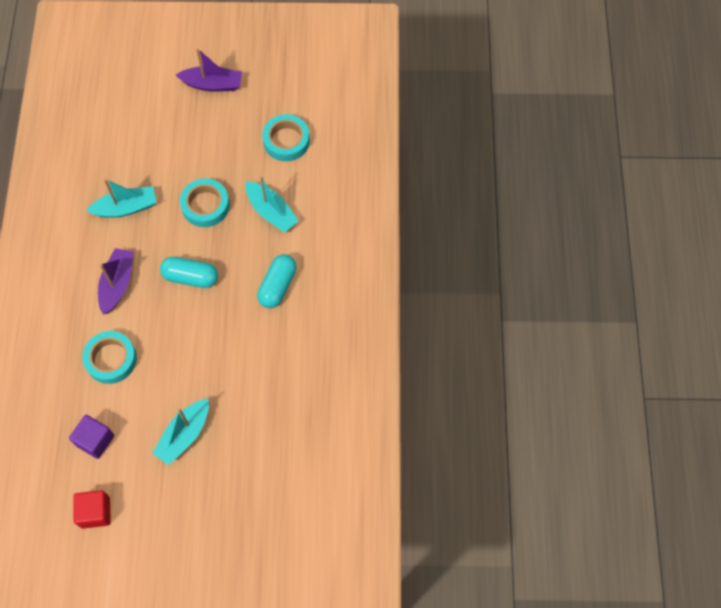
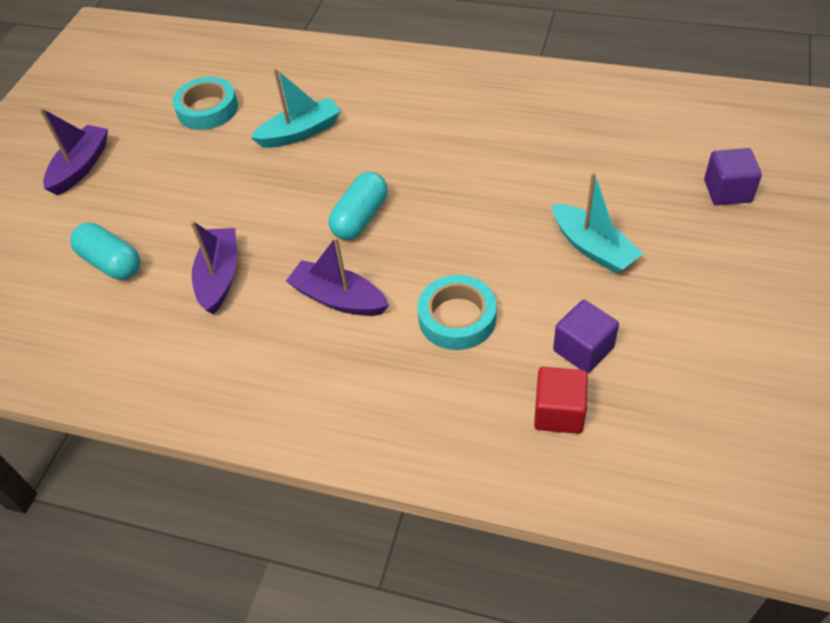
camera: 70 degrees left, 15 degrees down
(95, 512) = (698, 360): red cube -> red cube (559, 412)
(126, 208) = (219, 277): turquoise boat -> purple boat
(205, 205) = (259, 192): turquoise tape -> none
(256, 524) = (727, 191): none -> purple cube
(277, 286) = (406, 138): turquoise capsule -> turquoise capsule (111, 263)

